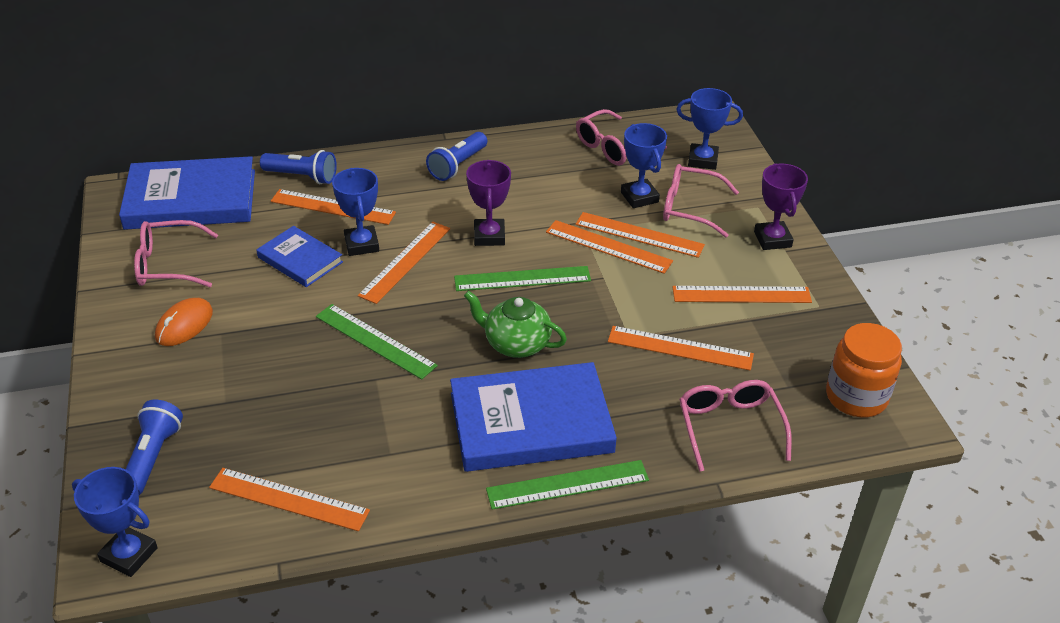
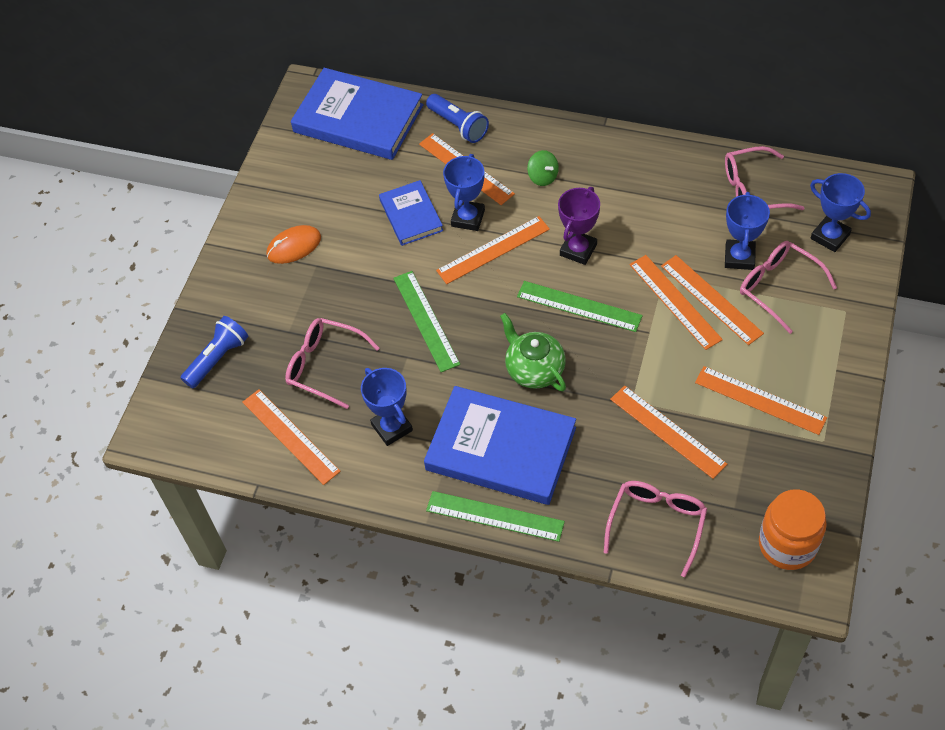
camera: 35 degrees right, 15 degrees up
(129, 555) = (167, 433): blue trophy -> blue trophy (392, 427)
(167, 265) = (309, 181): pink glasses -> pink glasses (324, 365)
(414, 192) = (543, 177): none -> green spinning top
(458, 165) = (597, 160): blue flashlight -> none
(772, 239) = (832, 352): purple trophy -> none

